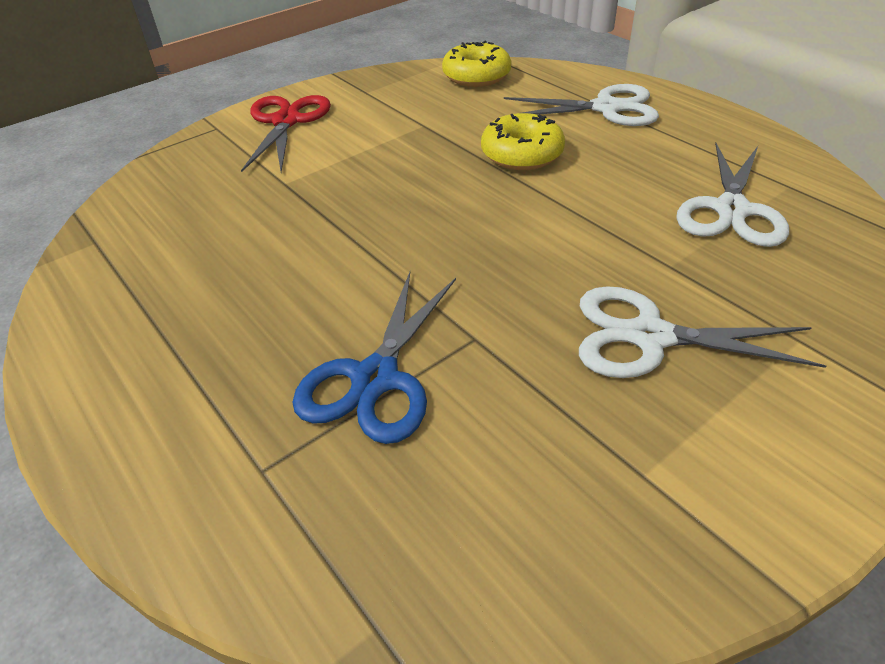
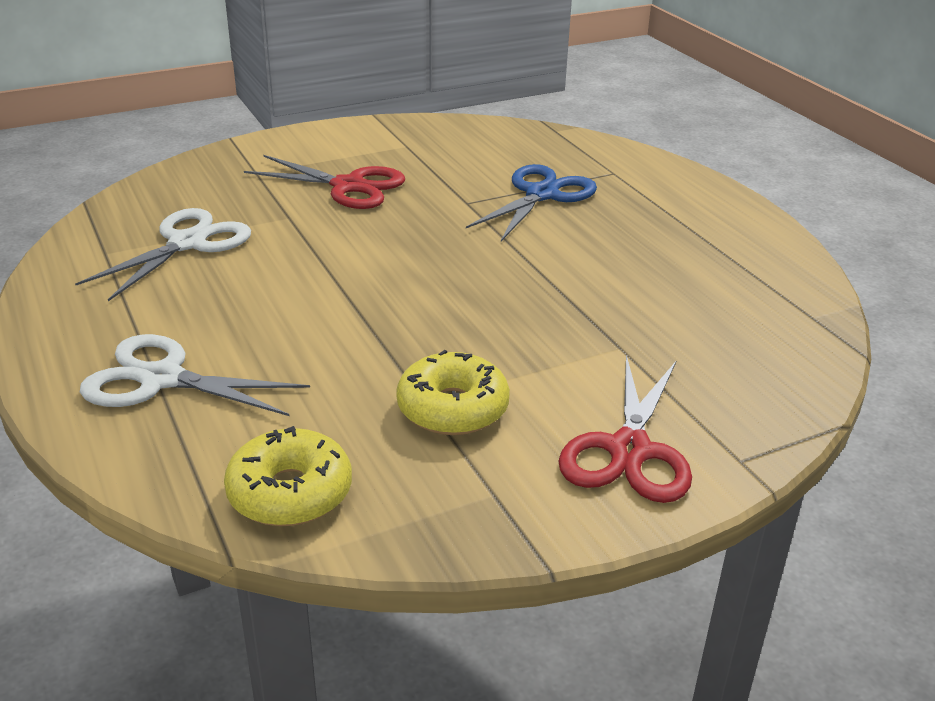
camera: 170 degrees left, 10 degrees down
(522, 154) = (328, 332): yellow donut -> yellow donut (452, 408)
(648, 336) = (349, 186): white scissors -> red scissors

